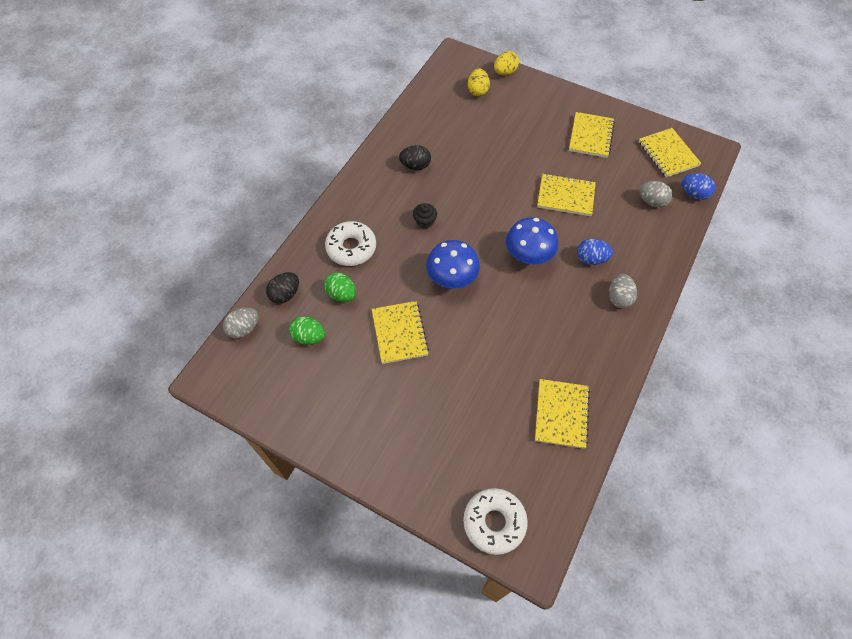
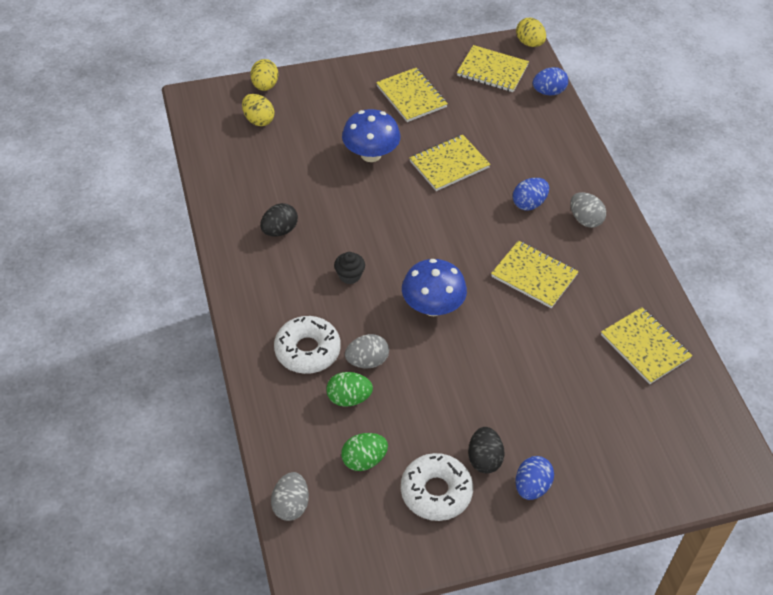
camera: 45 degrees left, 10 degrees down
(285, 294) = (293, 442): black egg -> black egg (484, 459)
(383, 438) = (532, 487): none -> blue egg
(399, 333) = (442, 389): yellow notebook -> yellow notebook (534, 276)
(494, 522) = (690, 472): white donut -> white donut (436, 492)
(528, 255) = (475, 238): blue mushroom -> blue mushroom (371, 154)
(652, 201) = (523, 121): grey egg -> grey egg (367, 361)
(718, 152) = (529, 43): none -> yellow egg

